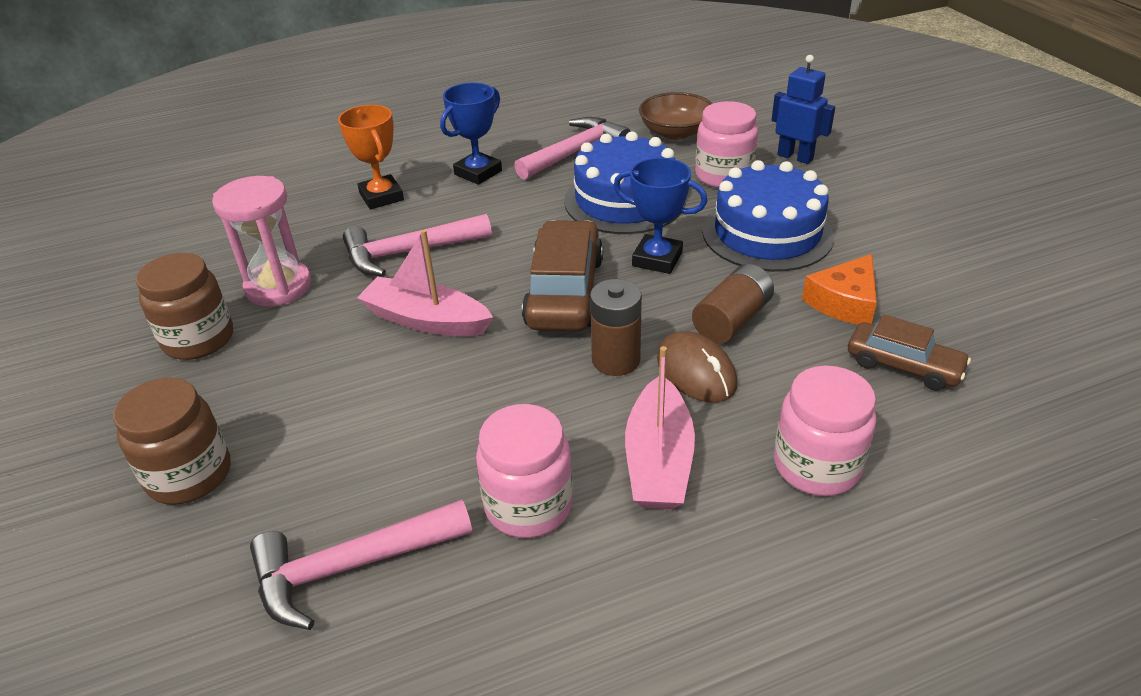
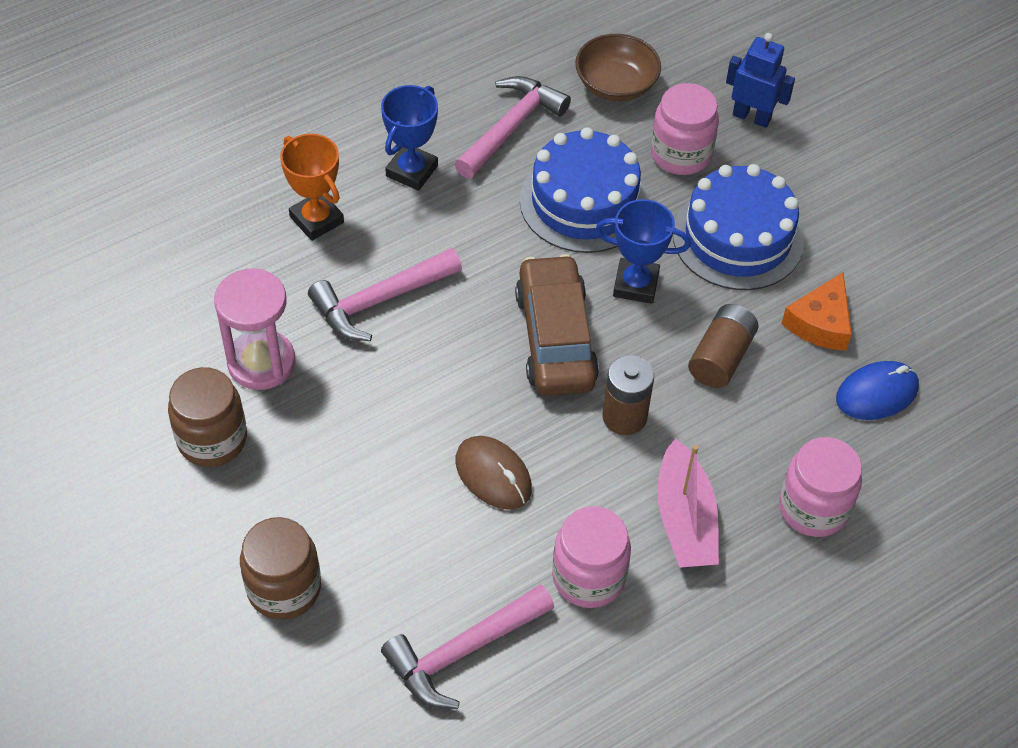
camera: 15 degrees left, 15 degrees up
(426, 320) = (431, 389): pink boat -> none
(696, 371) = (699, 421): brown mouse -> brown mouse (493, 475)
(903, 366) = (876, 393): brown car -> blue mouse

